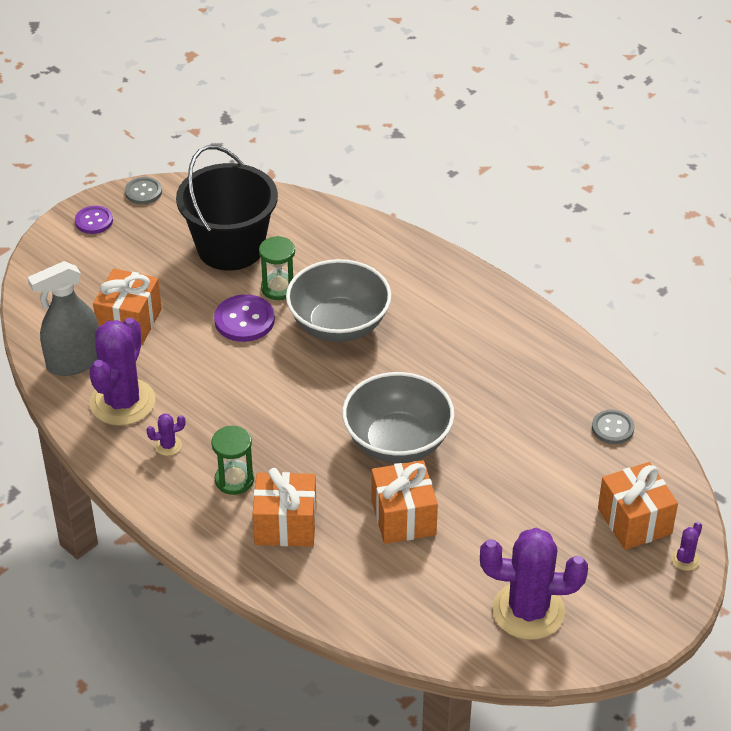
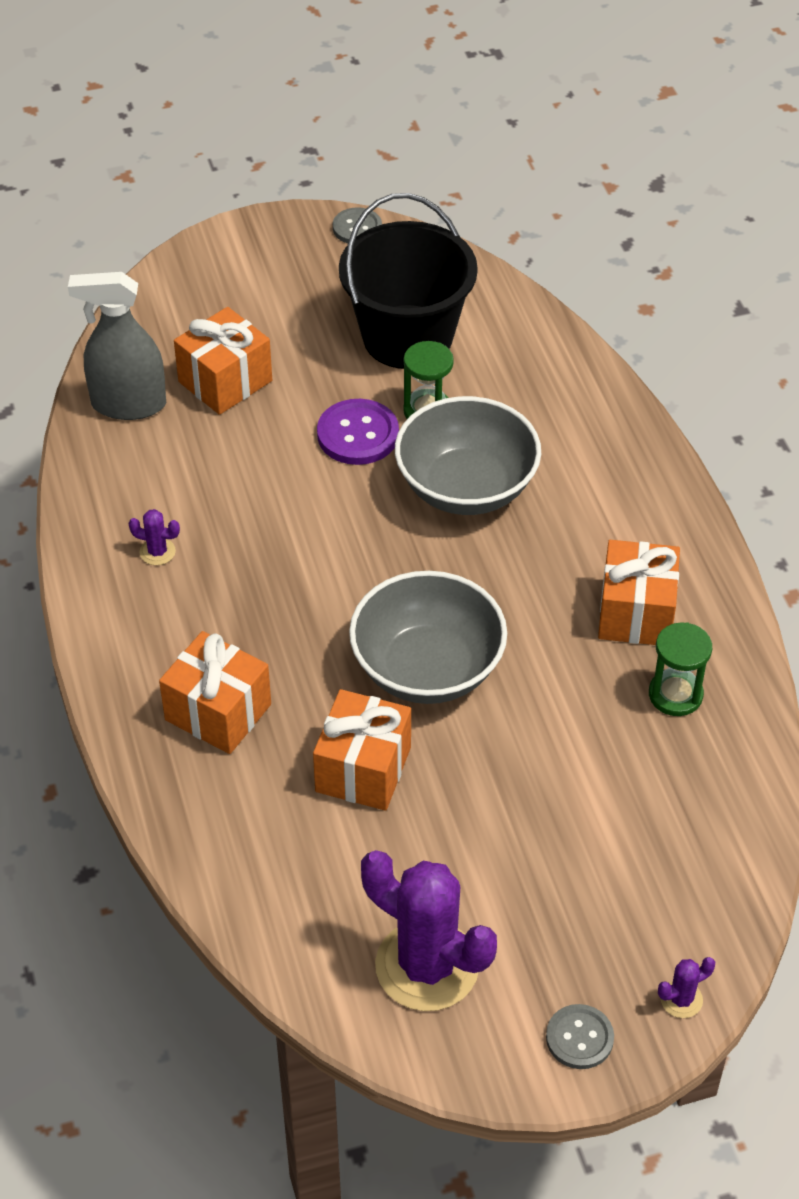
camera: 30 degrees right, 5 degrees up
(94, 221) = (275, 242): purple button -> none
(122, 402) = (146, 476): purple cactus -> none
(234, 480) = (201, 628): green hourglass -> green hourglass (675, 695)
(612, 428) = (715, 776): grey button -> grey button (579, 1038)
(634, 521) = (652, 914): orange gift -> orange gift (636, 613)

